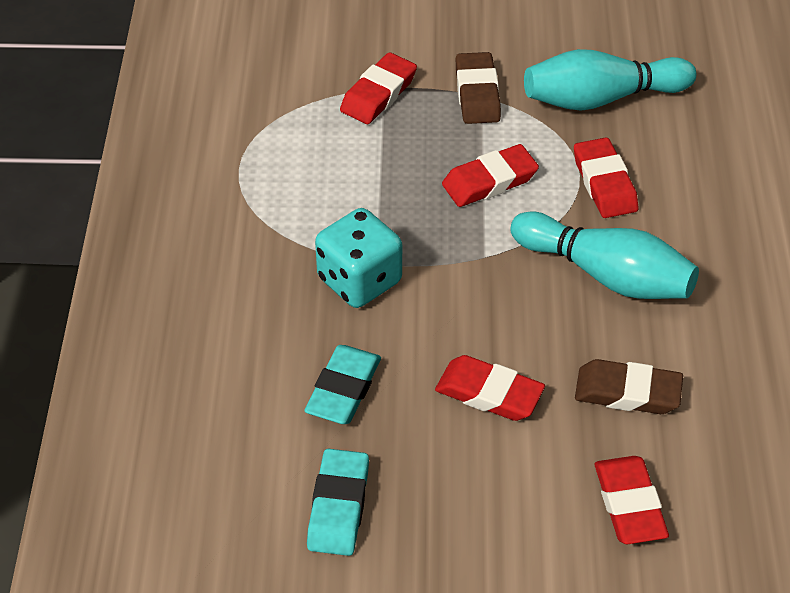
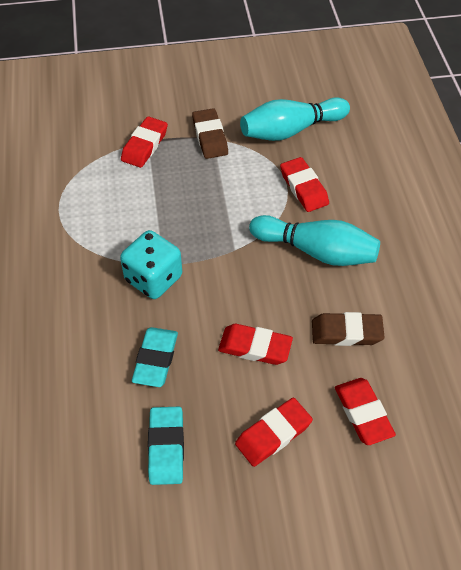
camera: 10 degrees left, 5 degrees up
(489, 181) = (228, 196): red eraser -> red eraser (273, 434)

